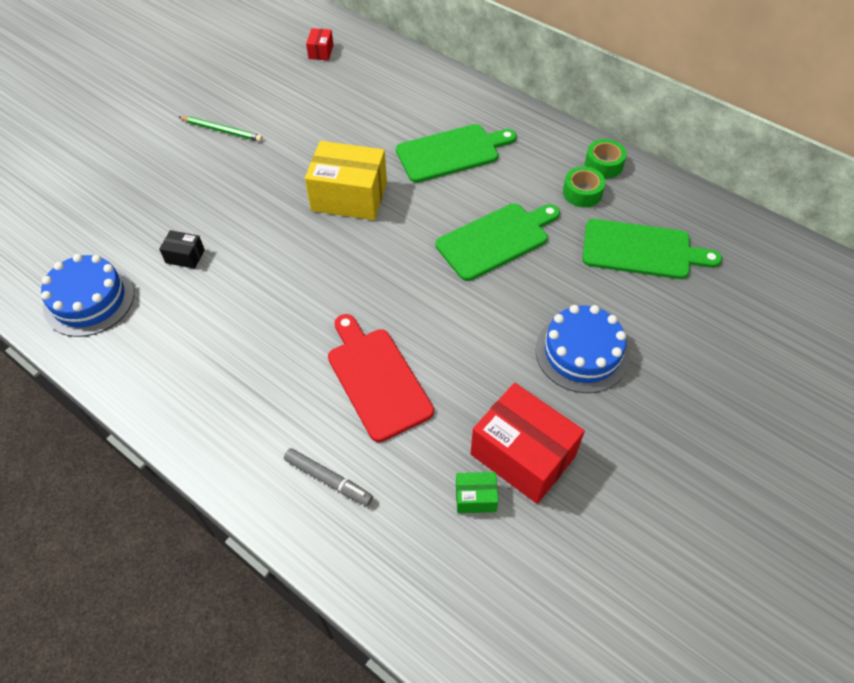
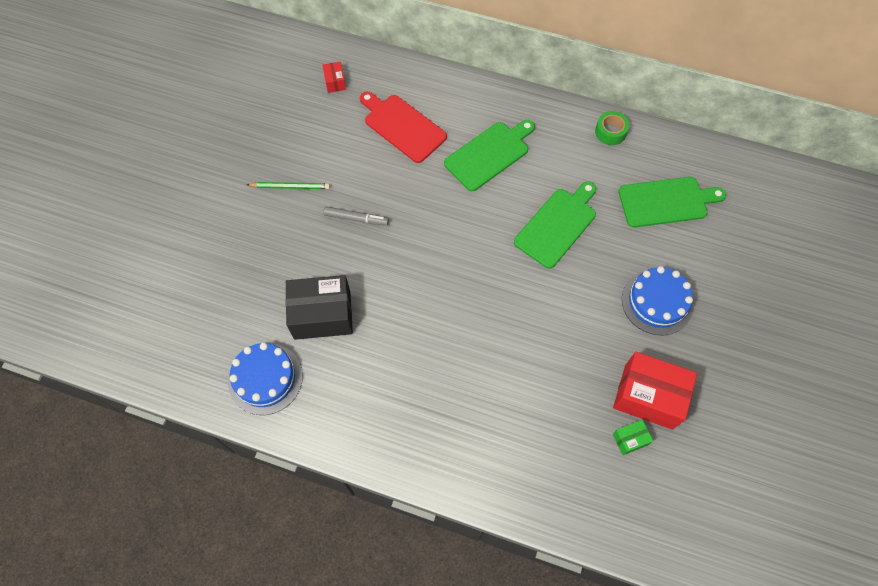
camera: 20 degrees left, 10 degrees up
(185, 256) = (322, 315): black box -> black box, size x2.19
(328, 480) = (523, 462): grey marker -> grey marker (356, 218)
(349, 197) = (427, 220): yellow box -> none
(376, 379) = (521, 372): red cutting board -> red cutting board (402, 126)
(582, 193) = (604, 163): green tape -> none

